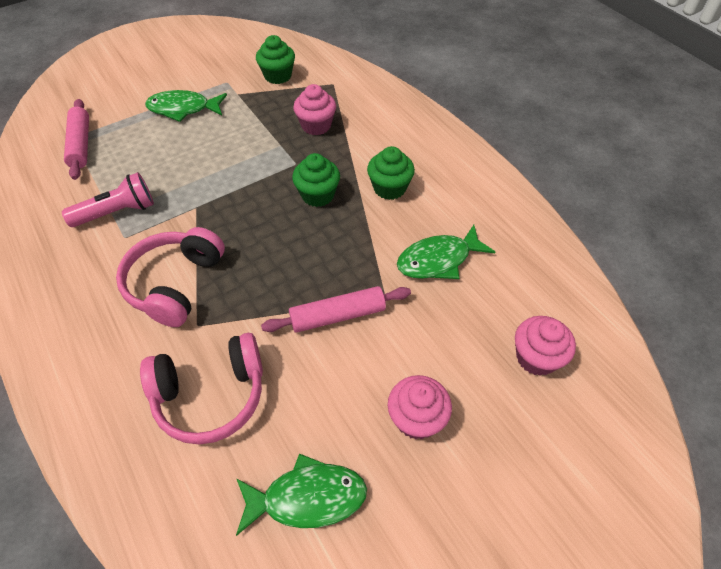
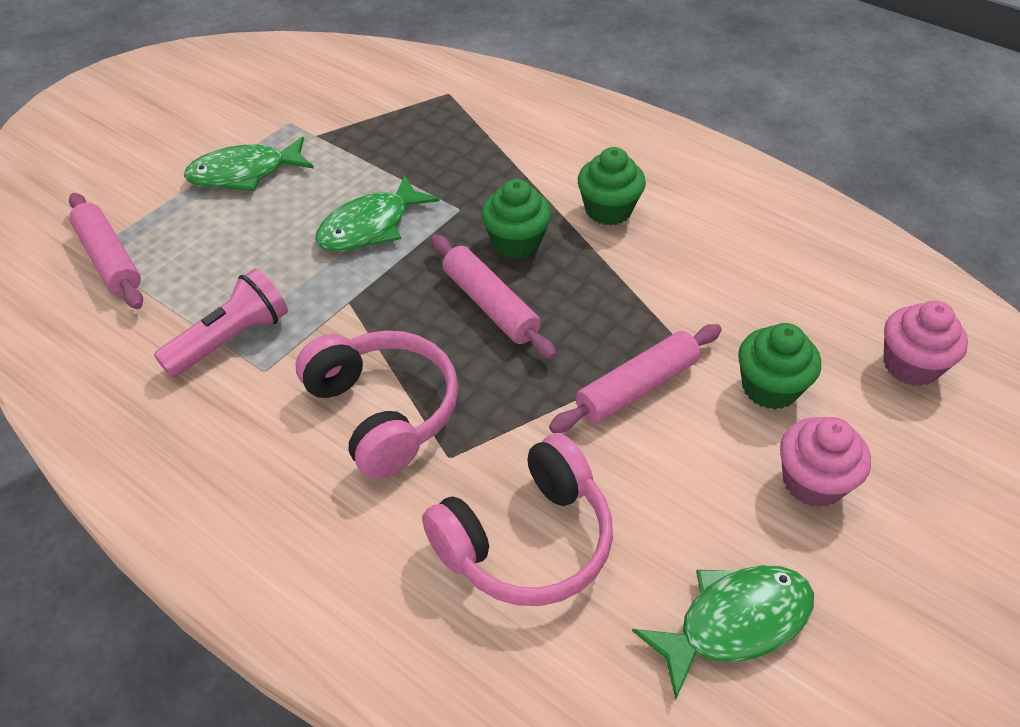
camera: 20 degrees left, 5 degrees down
(175, 284) = (383, 412): pink headphones -> pink headphones turned 150 degrees clockwise
(278, 76) = (361, 99): green cupcake -> green cupcake (769, 388)
(278, 233) = (490, 305): none -> pink rolling pin
(316, 126) = (458, 153): pink cupcake -> none
(438, 260) = (725, 283): green fish -> green fish (370, 226)

